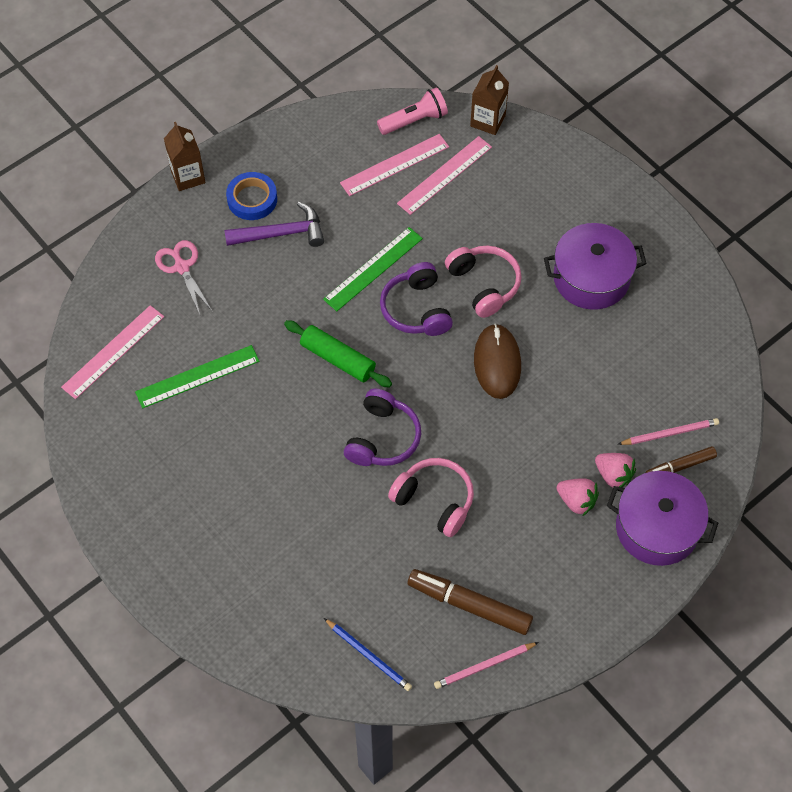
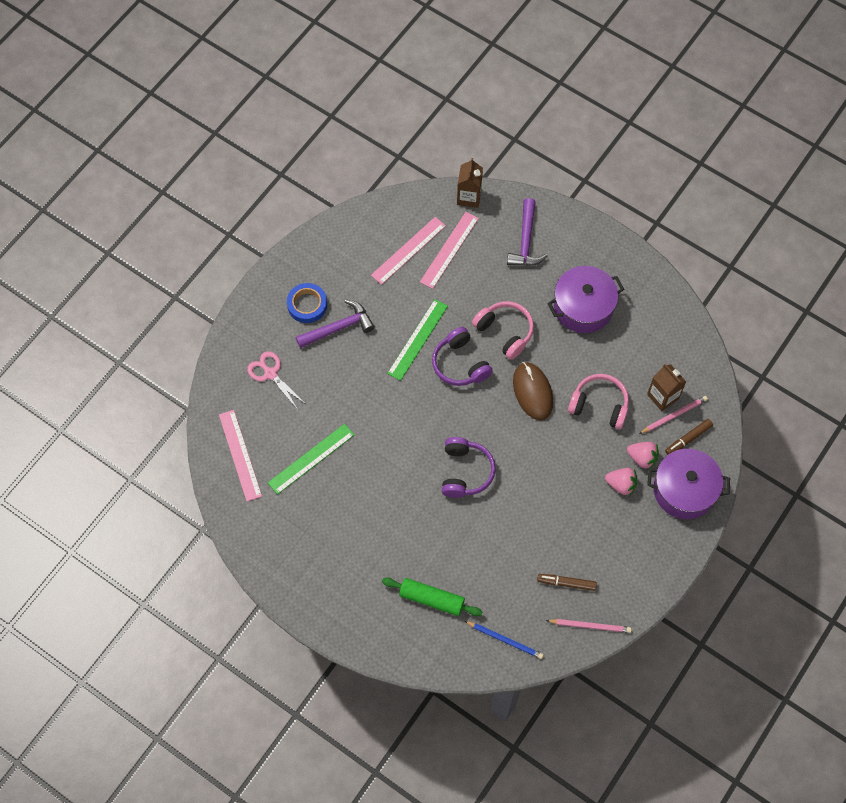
camera: 15 degrees left, 5 degrees up
(113, 352) = (240, 455): pink ruler -> pink ruler turned 45 degrees counterclockwise
(188, 176) = (251, 298): brown carton -> brown carton (662, 396)
(337, 359) = (413, 418): green rolling pin -> green rolling pin (431, 599)
(414, 120) = (412, 210): pink flashlight -> none
(435, 500) = (518, 510): pink headphones -> pink headphones (599, 405)
(469, 605) = (566, 583): brown marker -> brown marker, size x0.60
(484, 666) = (590, 626): pink pencil -> pink pencil turned 135 degrees counterclockwise
(542, 186) = (525, 241): none -> purple hammer

